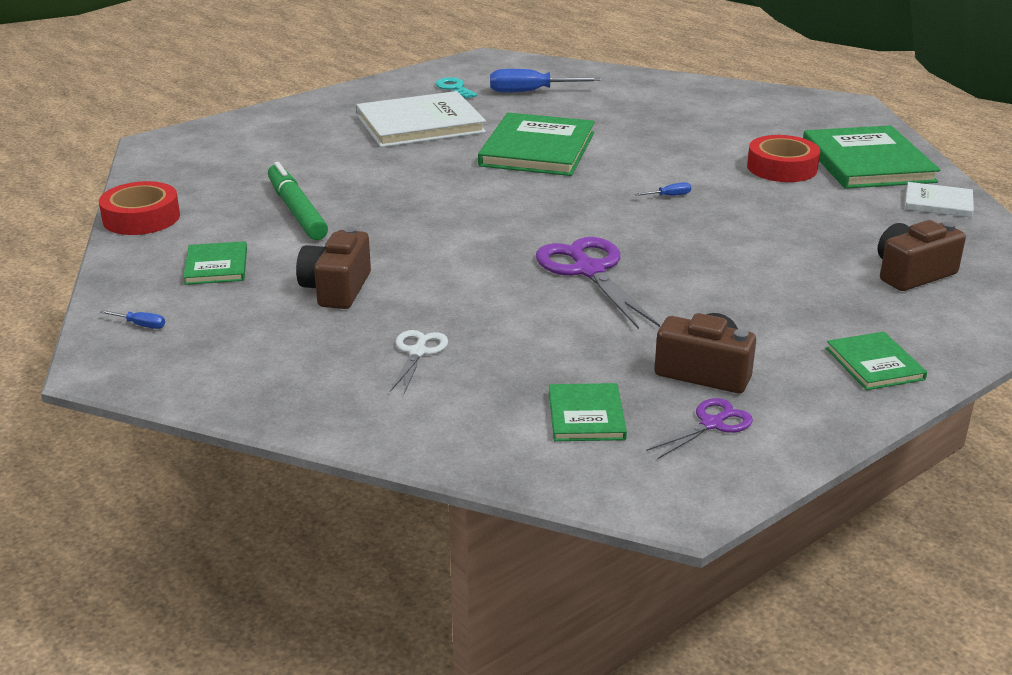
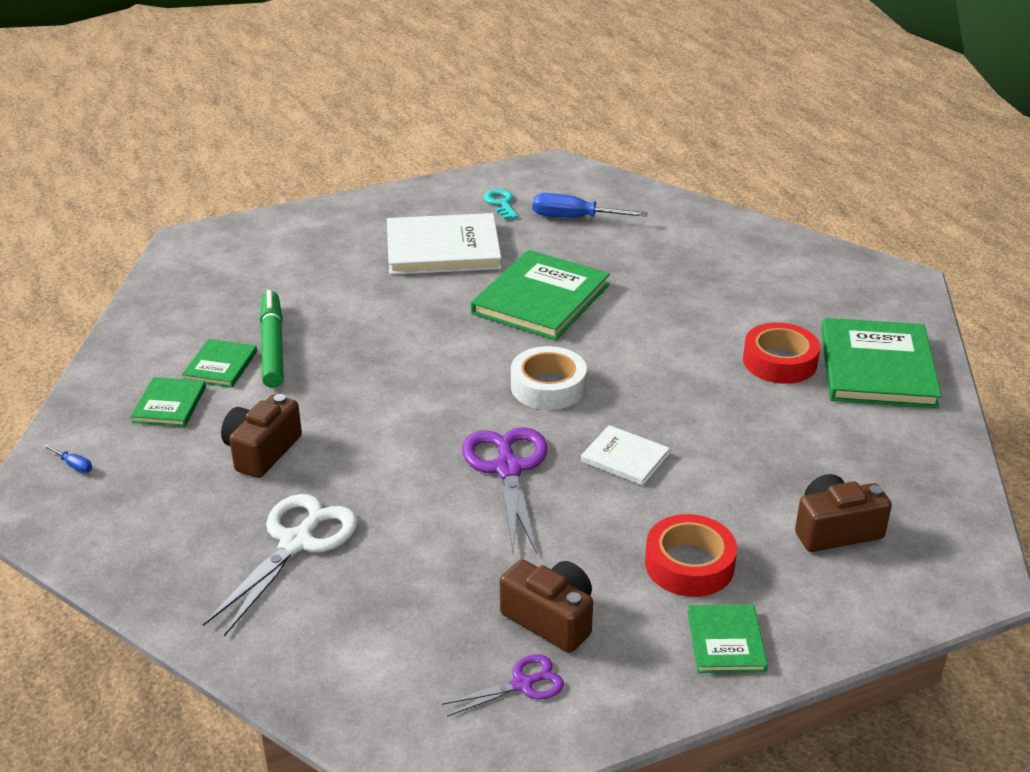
camera: 15 degrees right, 5 degrees up
(141, 218) = (131, 333): red tape -> red tape (689, 564)
(417, 352) = (296, 543): white scissors -> white scissors, size x1.82
(586, 208) = (548, 387): none -> white tape
(586, 415) = (410, 650): green book -> green book (220, 366)
(669, 196) = (640, 383): blue screwdriver -> none
(938, 202) = (922, 436): white book -> white book (625, 458)

